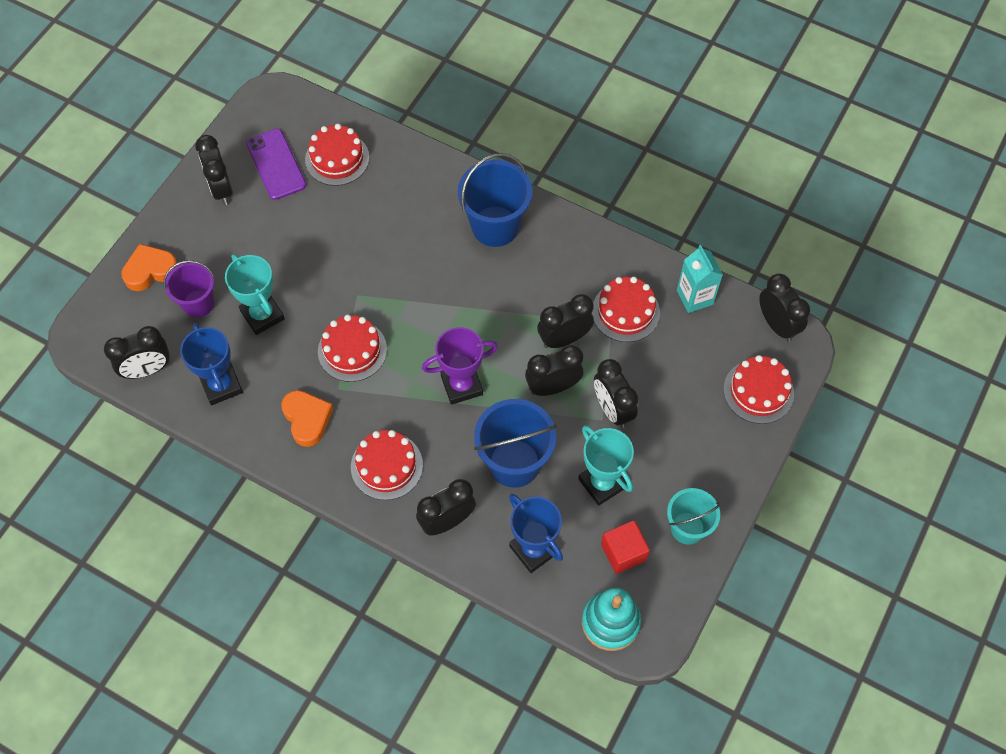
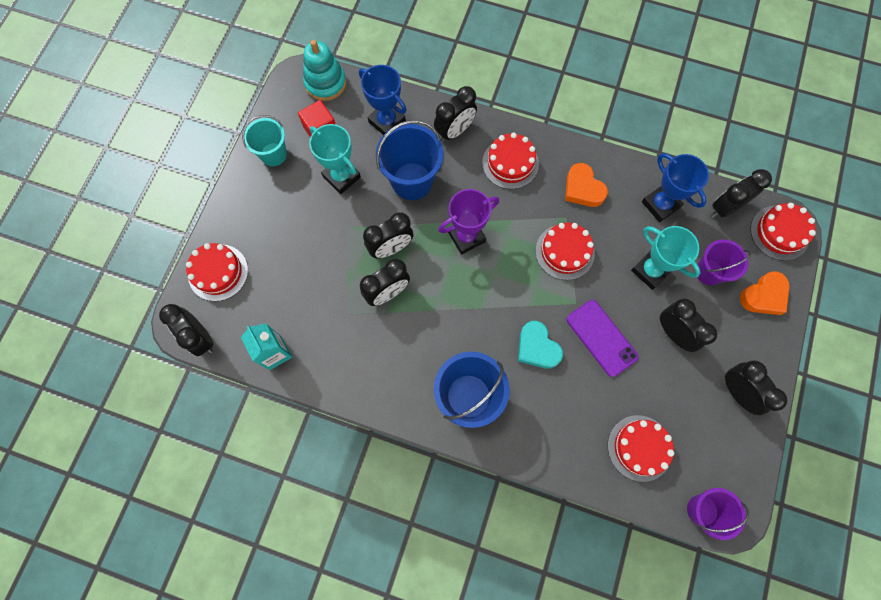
camera: 170 degrees right, 10 degrees up
(276, 164) = (696, 430): purple phone -> purple phone (601, 338)
(297, 104) = (702, 510): none -> purple bucket
(412, 259) = (537, 347): none -> turquoise heart
(612, 409) = (339, 237): black clock -> black clock (674, 333)
(625, 311) = (336, 327): red cake -> red cake (779, 233)

